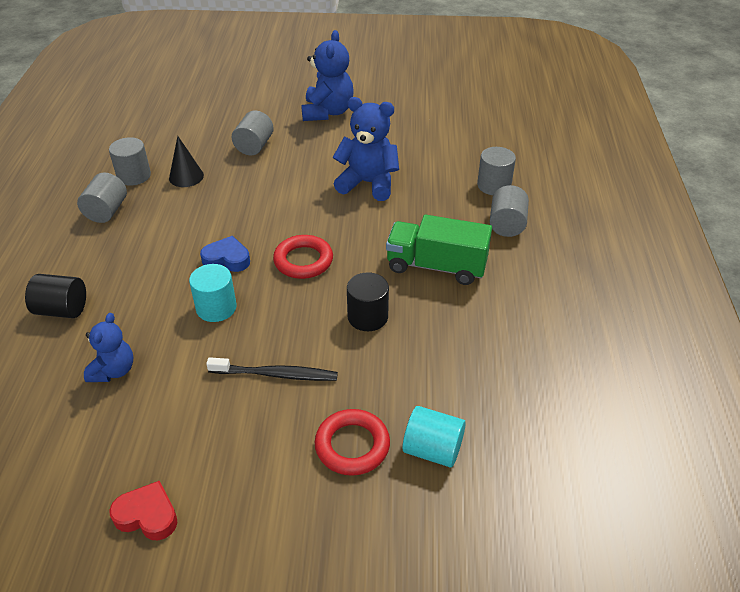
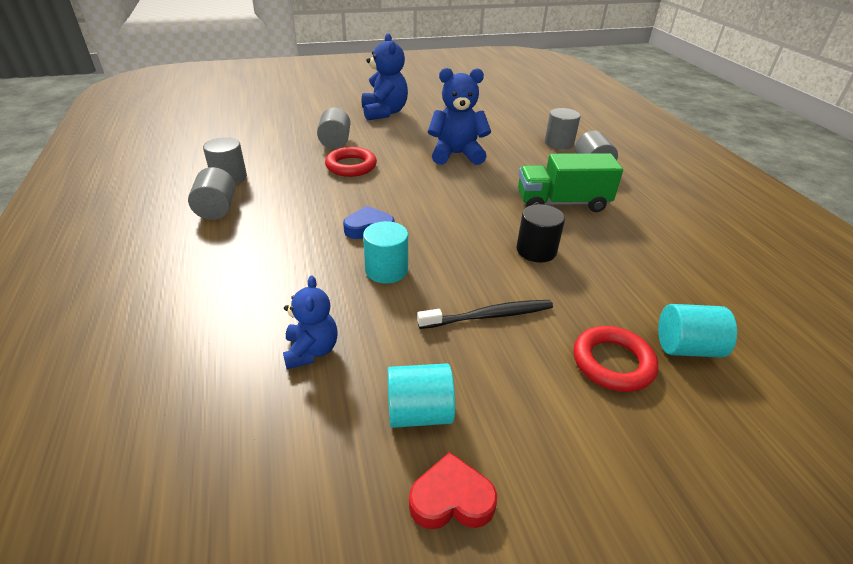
camera: 20 degrees left, 5 degrees down
(62, 310) = (214, 304): black cylinder -> none
(165, 444) = (419, 412): none -> turquoise cylinder
(186, 176) = (284, 171): black cone -> none
(303, 261) = (443, 218): red ring -> red ring (351, 166)

